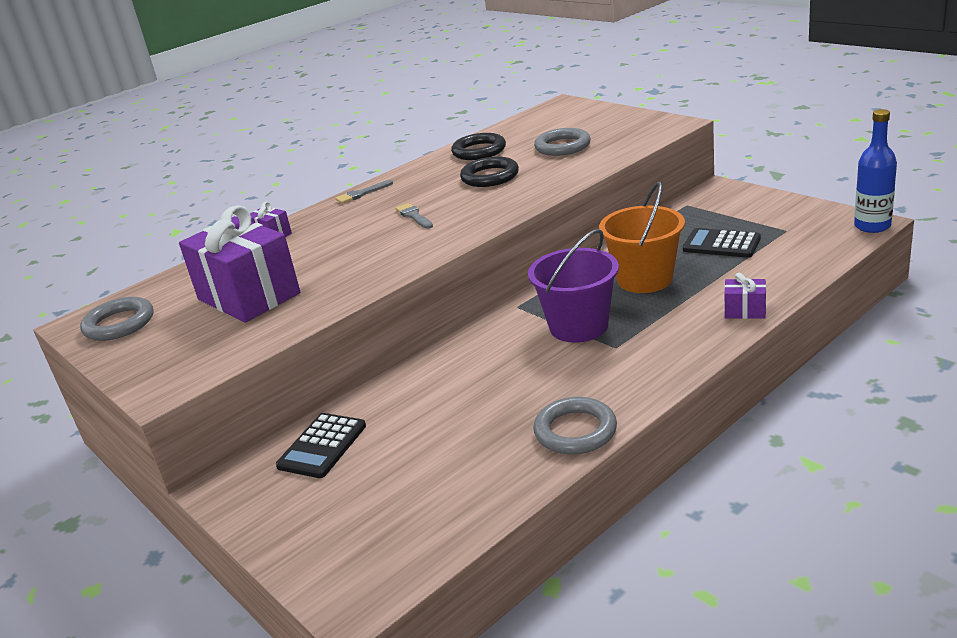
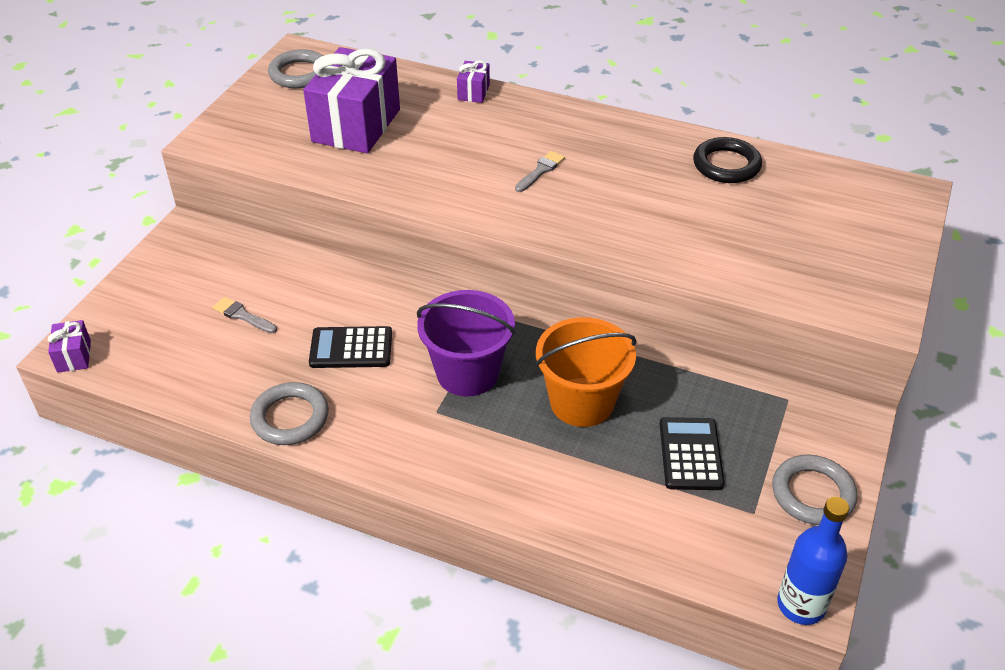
camera: 60 degrees right, 15 degrees up
(322, 446) = (243, 264): black calculator -> black calculator (351, 348)
(362, 194) = (583, 116): grey brush -> grey brush (242, 316)
(490, 176) = (657, 195): black ring -> none
(562, 146) = (766, 230): grey ring -> grey ring (812, 494)
(745, 311) = (537, 504): purple gift -> purple gift (74, 356)

